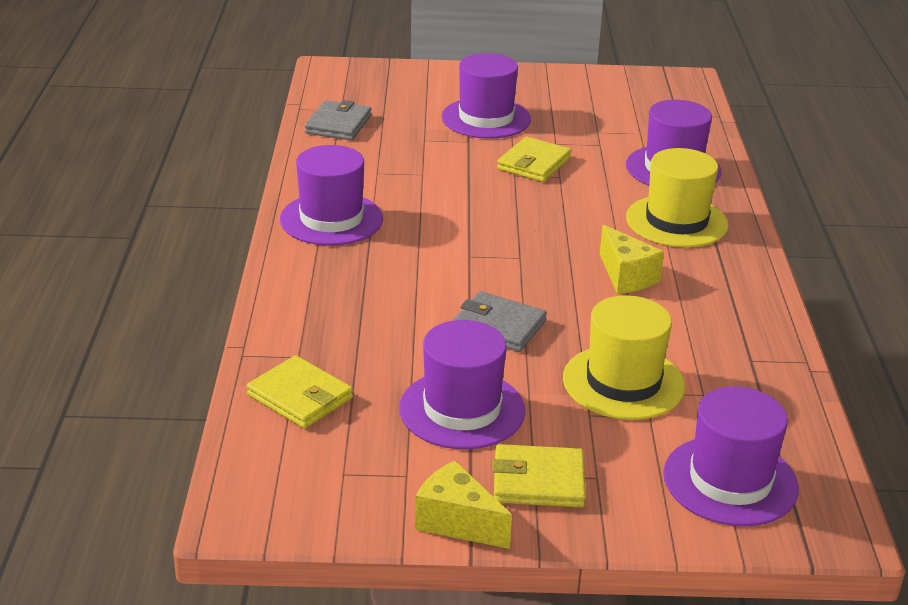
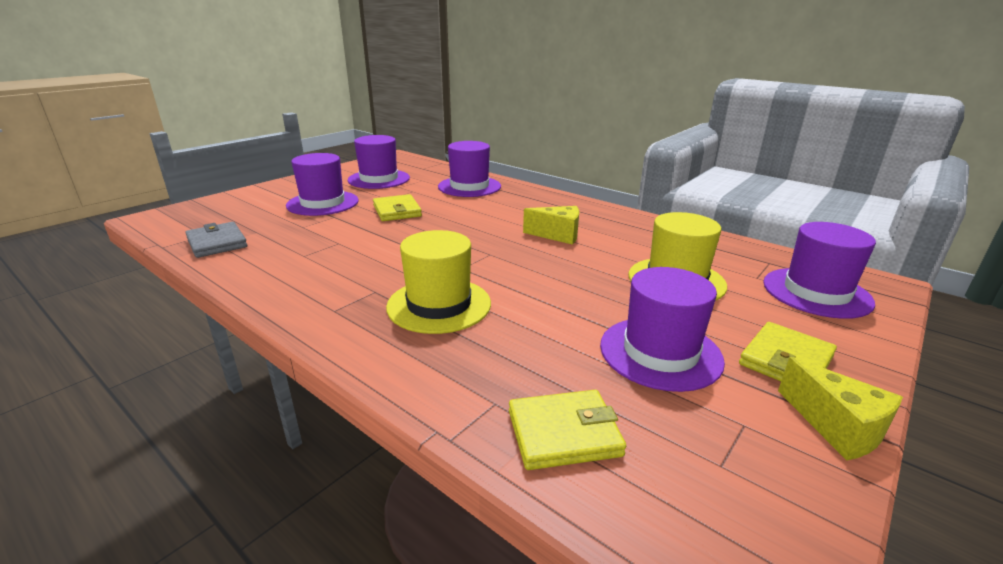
camera: 50 degrees left, 5 degrees down
(331, 219) = (324, 296): purple hat -> purple hat (379, 179)
(457, 522) = (836, 427): yellow cheese -> yellow cheese turned 105 degrees counterclockwise
(498, 326) = (563, 293): grey wallet -> none
(676, 221) = (521, 204): yellow hat -> yellow hat (439, 305)

